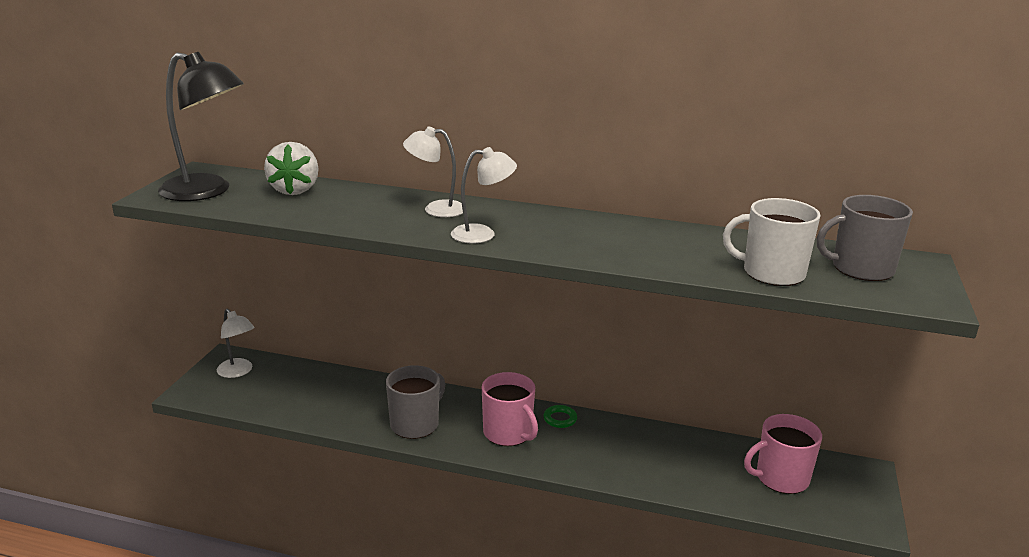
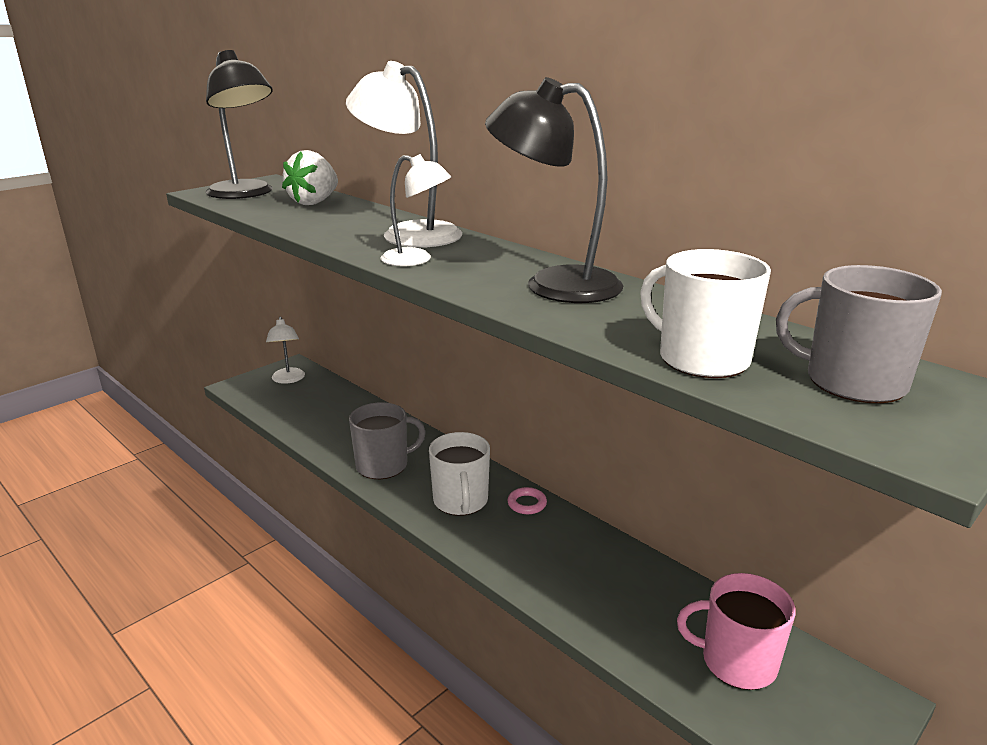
camera: 30 degrees right, 0 degrees up
(436, 209) = (409, 233): white lamp -> white lamp, size x1.70
(508, 433) = (460, 501): pink mug -> white mug
(560, 419) = (527, 504): green ring -> pink ring
(612, 235) = (554, 284): none -> black lamp

